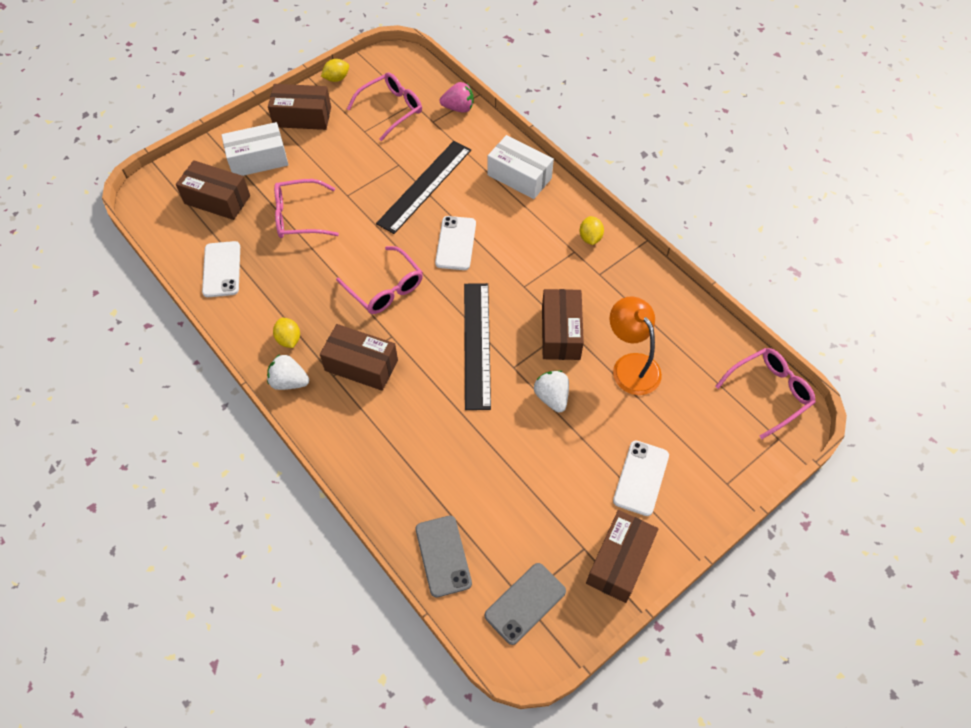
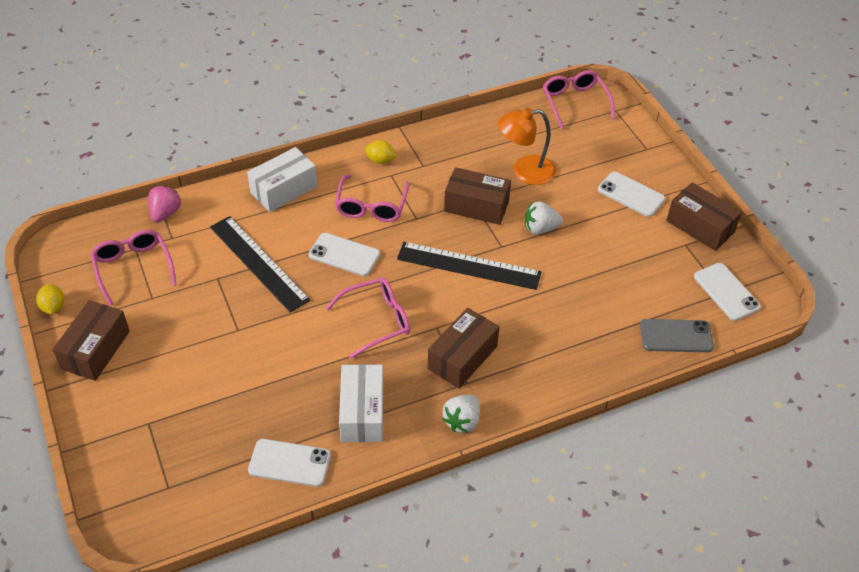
camera: 75 degrees left, 10 degrees down
(217, 200) = (181, 454): brown box -> none
(258, 160) = (140, 403): white box -> white box (362, 412)
(289, 339) = (409, 413): yellow lemon -> none
(299, 216) = (247, 378): pink glasses -> pink glasses (371, 206)
(525, 603) = (726, 292): grey phone -> white phone

